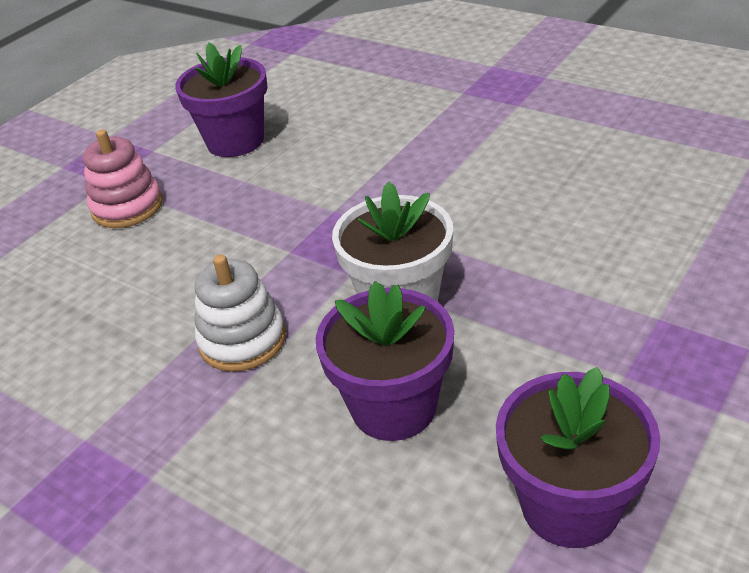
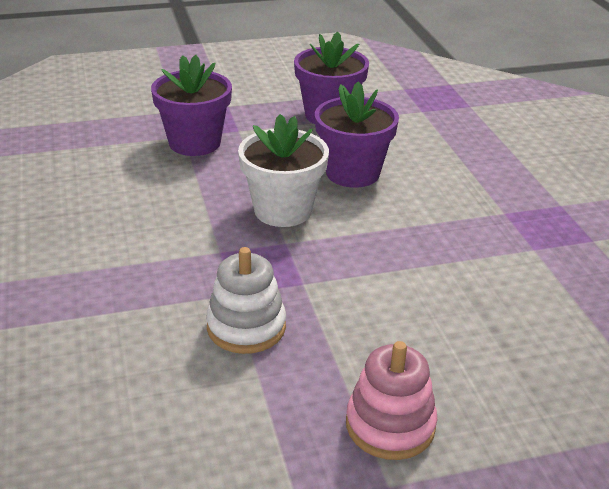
camera: 145 degrees left, 5 degrees down
(235, 141) = (207, 440): purple flower pot -> purple flower pot (195, 143)
(242, 340) = (396, 245): white stacking toy -> white stacking toy (246, 327)

